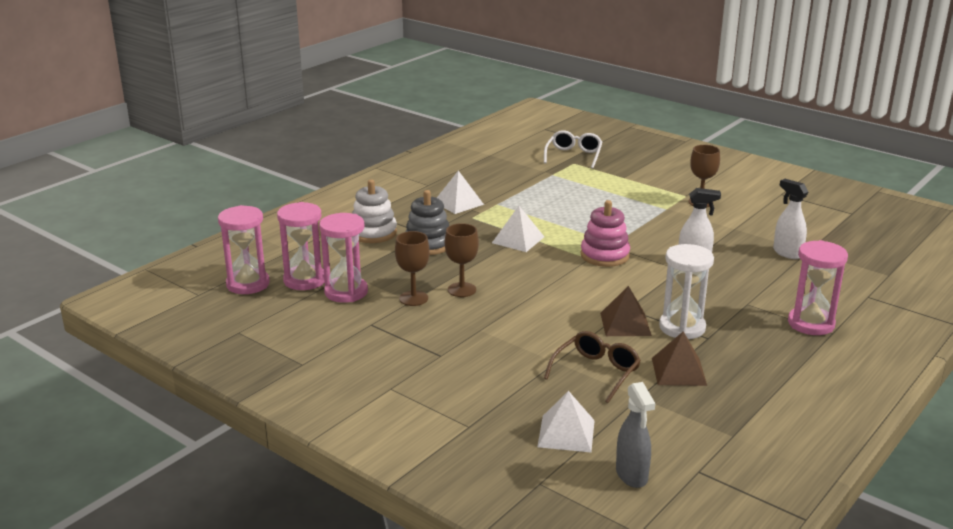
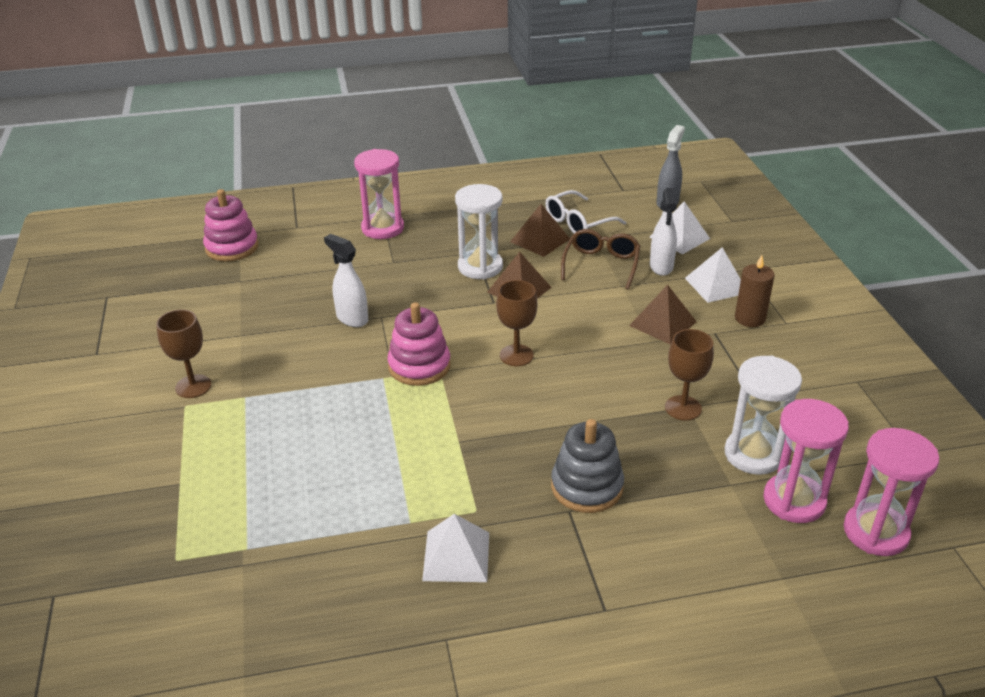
camera: 140 degrees left, 10 degrees up
(346, 292) = (753, 454): pink hourglass -> white hourglass
(373, 233) = (638, 552): white stacking toy -> none
(423, 378) = (750, 318): none -> brown candle
(462, 290) = (620, 394): brown goblet -> brown goblet (516, 355)
(487, 345) = (663, 323): none -> brown pyramid
(518, 240) = (473, 437): white pyramid -> white pyramid (716, 285)
(573, 155) = (142, 581): white glasses -> white glasses (578, 222)
(596, 372) = (601, 264): brown glasses -> brown glasses turned 120 degrees clockwise
(787, 253) = (261, 287): white spray bottle -> white spray bottle (661, 267)
(867, 265) = (232, 247): none -> pink stacking toy

